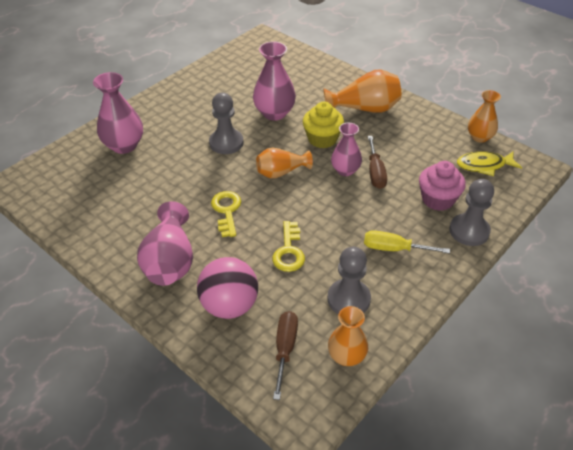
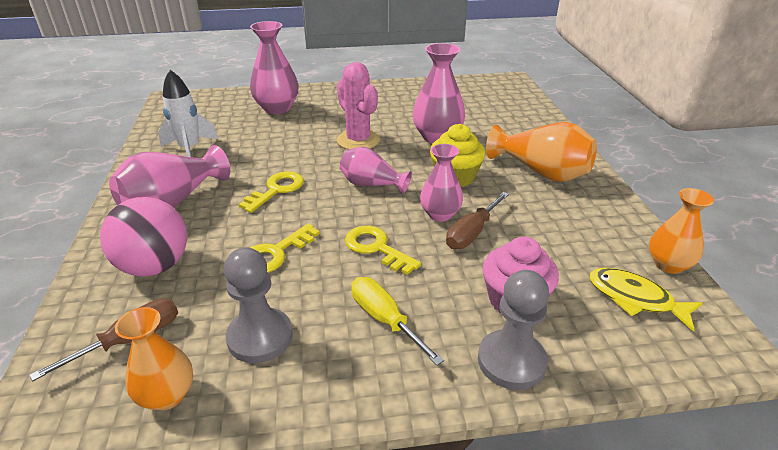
camera: 40 degrees right, 10 degrees down
(112, 217) = (190, 149): none -> white rocket
(226, 143) = (358, 140): grey pawn -> pink cactus
(281, 172) = (371, 184): orange vase -> pink vase
(339, 212) = (376, 248): none -> yellow key

